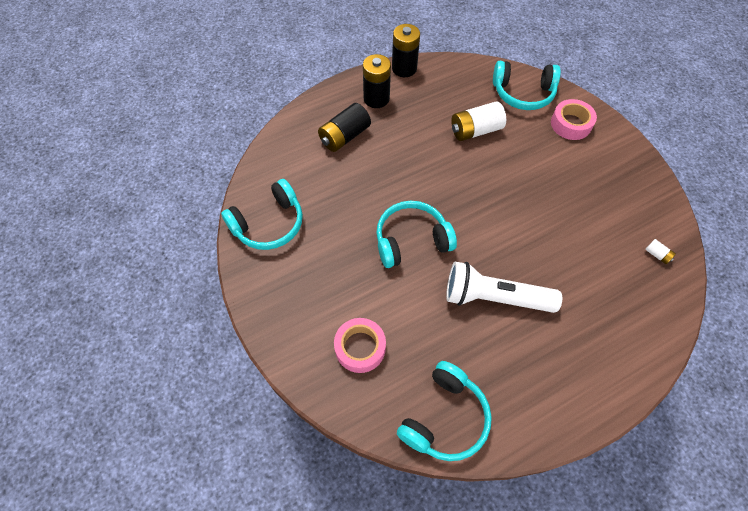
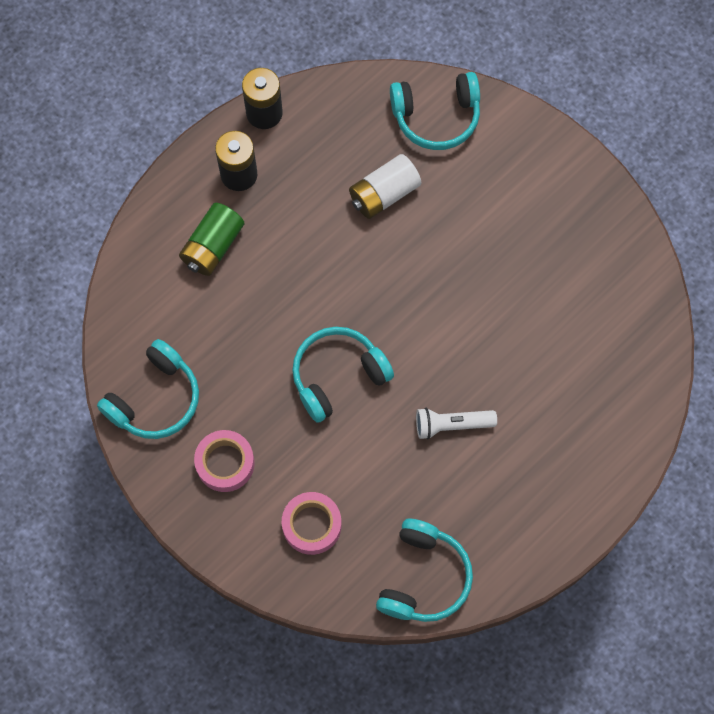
camera: 15 degrees left, 10 degrees up
(344, 136) = (213, 246): black battery -> green battery
(494, 297) = (452, 425): white flashlight -> white flashlight, size x0.61
(571, 124) = (507, 153): pink tape -> pink tape (225, 463)
(657, 255) = (633, 320): white battery -> none

